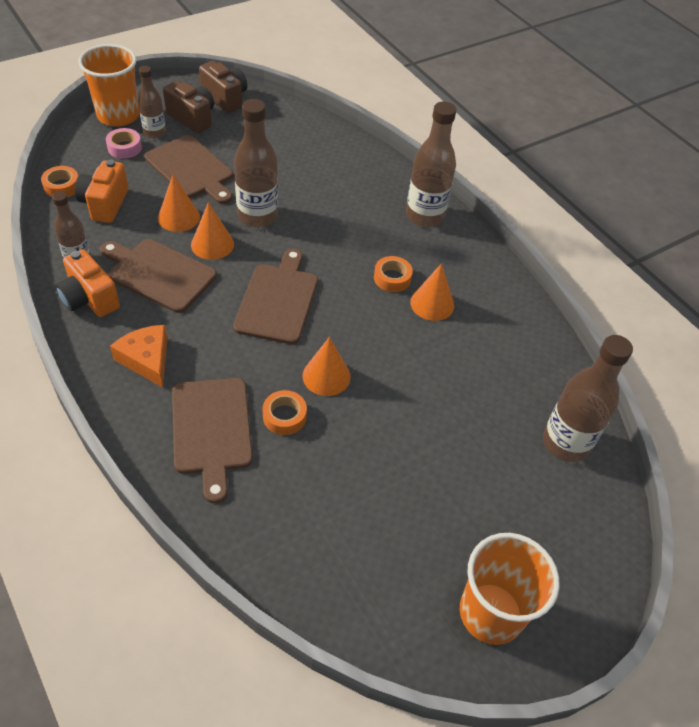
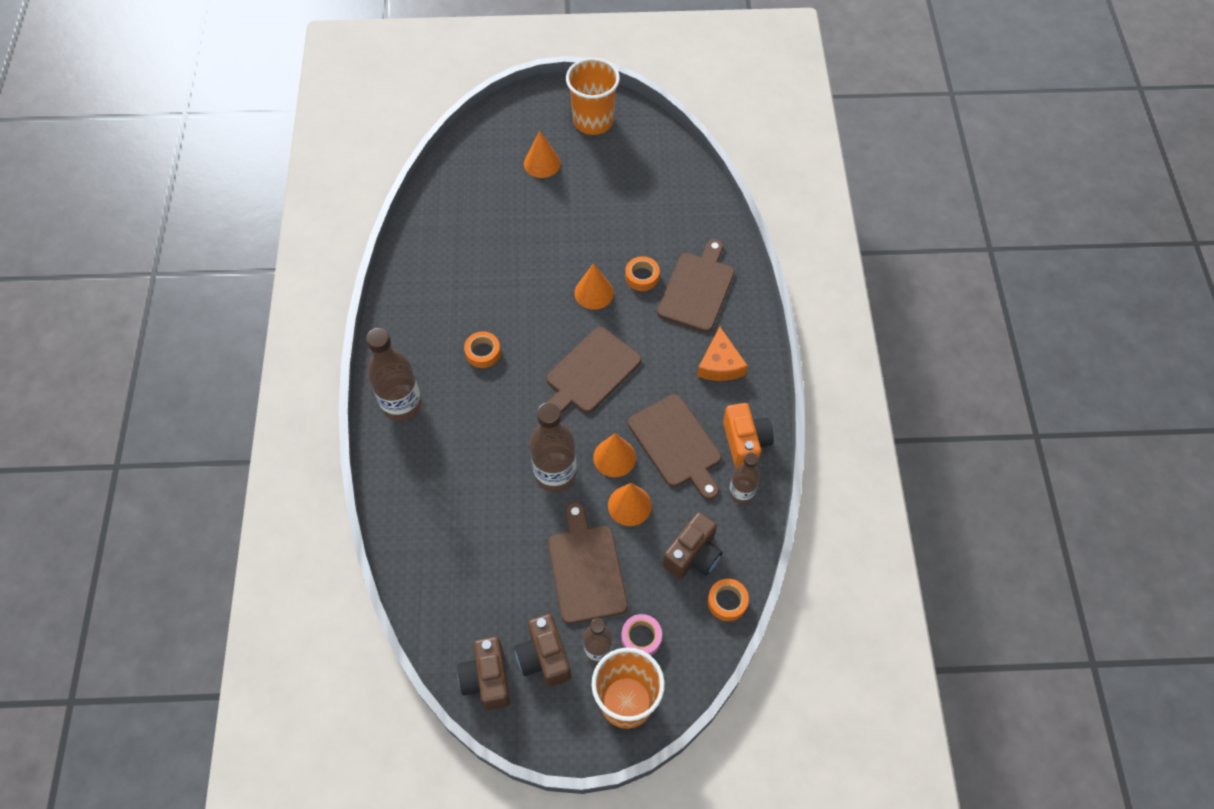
camera: 145 degrees left, 10 degrees up
(105, 204) = (693, 555): orange camera -> brown camera
(432, 304) = (469, 315): orange cone -> orange cone (542, 163)
(566, 443) = (467, 179): brown bottle -> none

